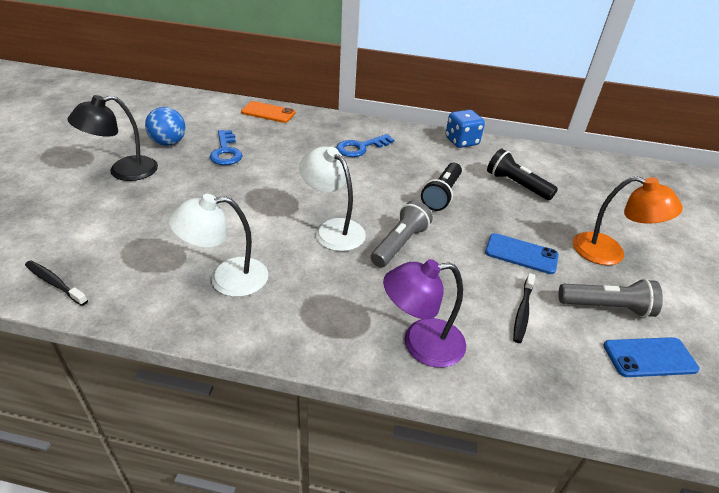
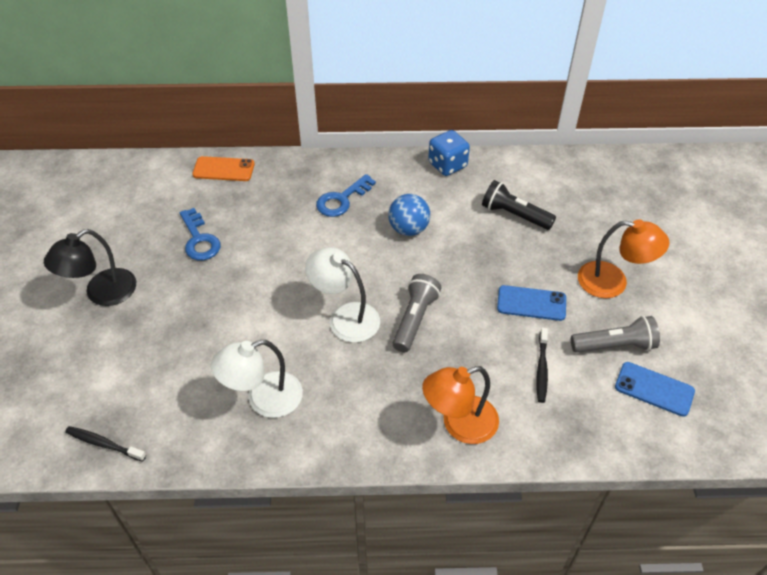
camera: 10 degrees left, 10 degrees up
(168, 143) = (131, 242): blue ball -> blue ball (408, 229)
(421, 344) = (459, 424): purple lamp -> orange lamp
(442, 195) = (442, 246): black flashlight -> none
(649, 357) = (654, 389): blue phone -> blue phone turned 45 degrees clockwise

